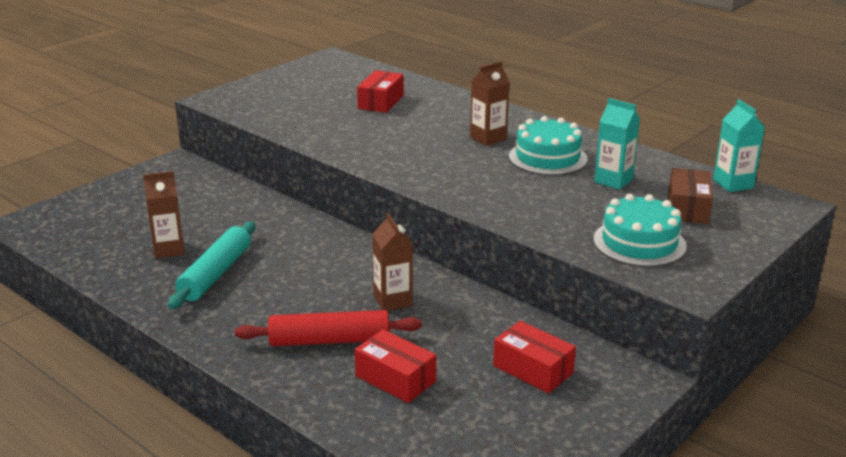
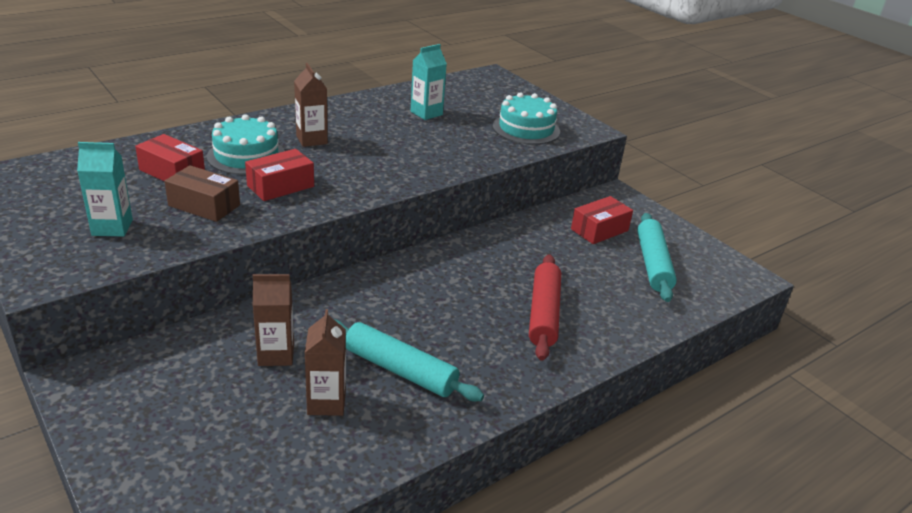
camera: 80 degrees left, 5 degrees up
(393, 301) = (490, 270): brown carton -> brown carton (276, 354)
(395, 379) = (603, 290): red box -> red box (280, 186)
(477, 417) = (653, 264): none -> turquoise rolling pin
(548, 157) = (369, 125): turquoise cake -> turquoise cake (246, 156)
(687, 208) = (482, 102): brown box -> brown box (204, 205)
(733, 184) = (453, 80): turquoise carton -> turquoise carton (112, 227)

